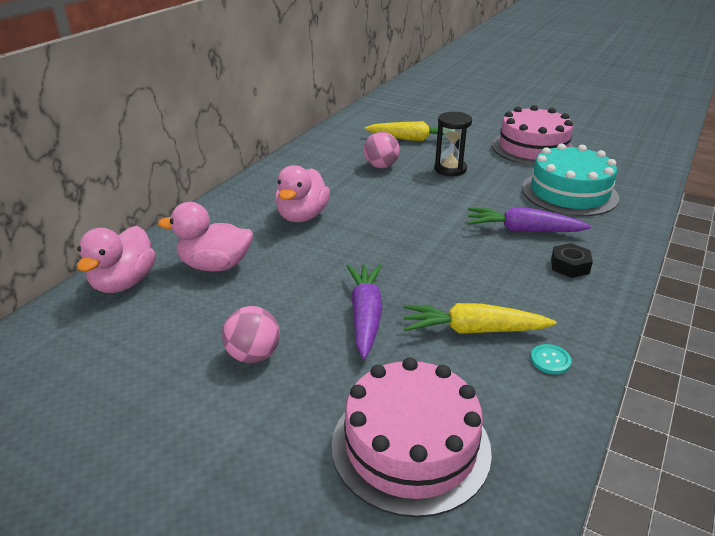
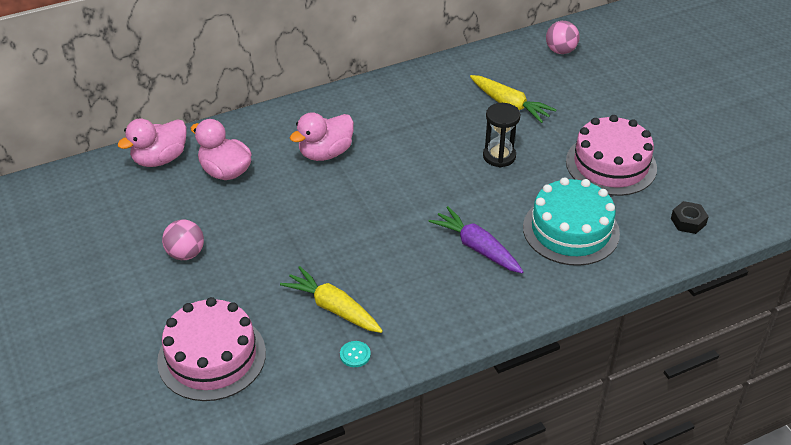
camera: 35 degrees right, 10 degrees up
(365, 316) = (278, 261): purple carrot -> none
(381, 166) = (443, 126): pink ball -> pink ball (560, 51)
(570, 266) = (468, 296): black nut -> black nut (688, 221)

